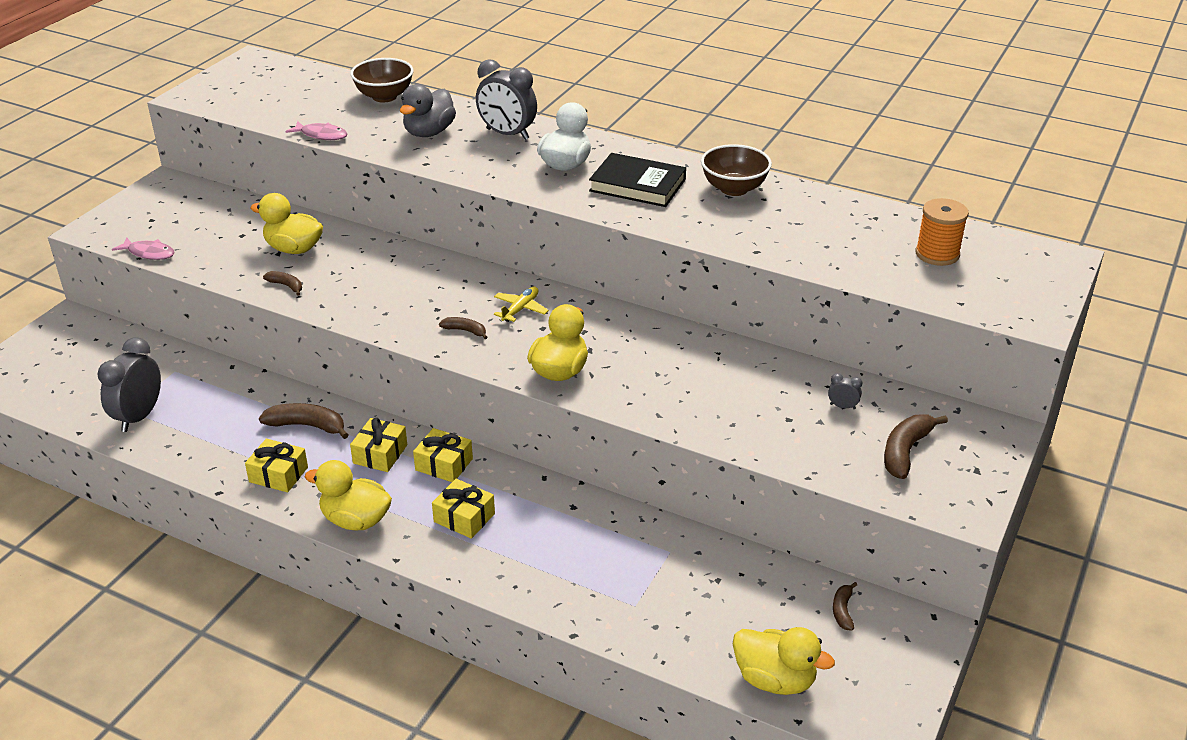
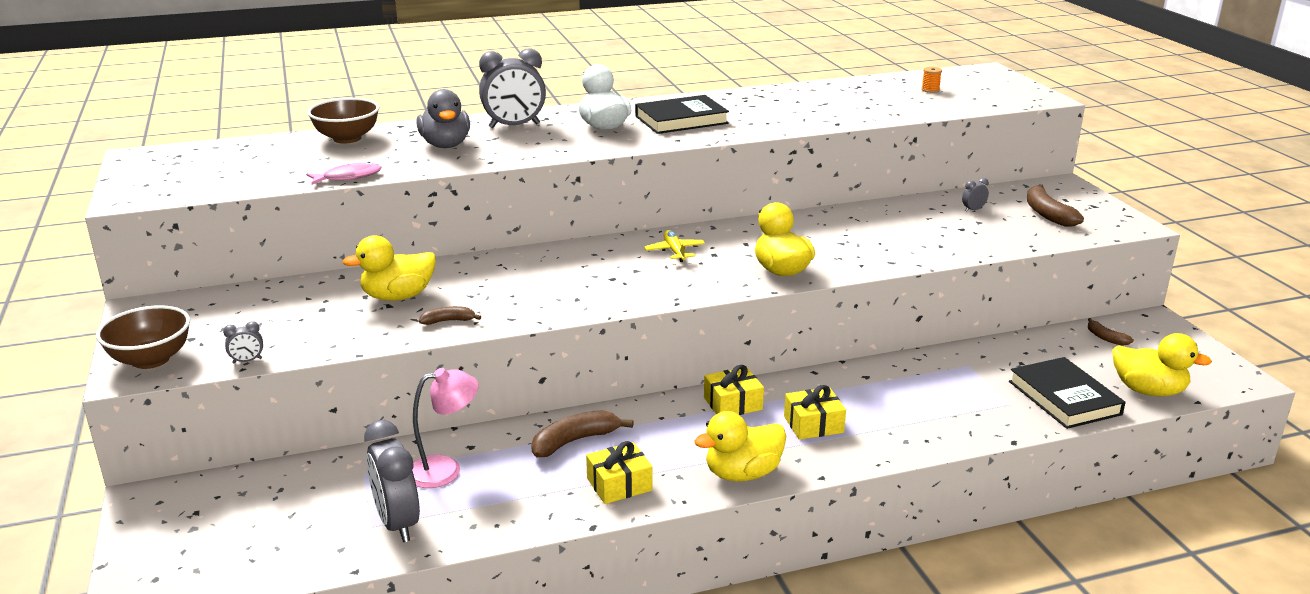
camera: 45 degrees left, 10 degrees down
(149, 253) = (247, 361): pink fish -> grey clock
(214, 397) = (445, 469): none -> pink lamp
(380, 454) = (672, 425): yellow gift -> none
(465, 331) = (664, 280): brown banana -> none
(688, 632) = (1064, 398): none -> black book
(734, 189) = (746, 101): brown bowl -> brown bowl (151, 360)
(774, 679) = (1148, 390): yellow duck -> yellow duck turned 45 degrees clockwise
(937, 254) = (930, 90): orange spool -> orange spool, size x0.50

